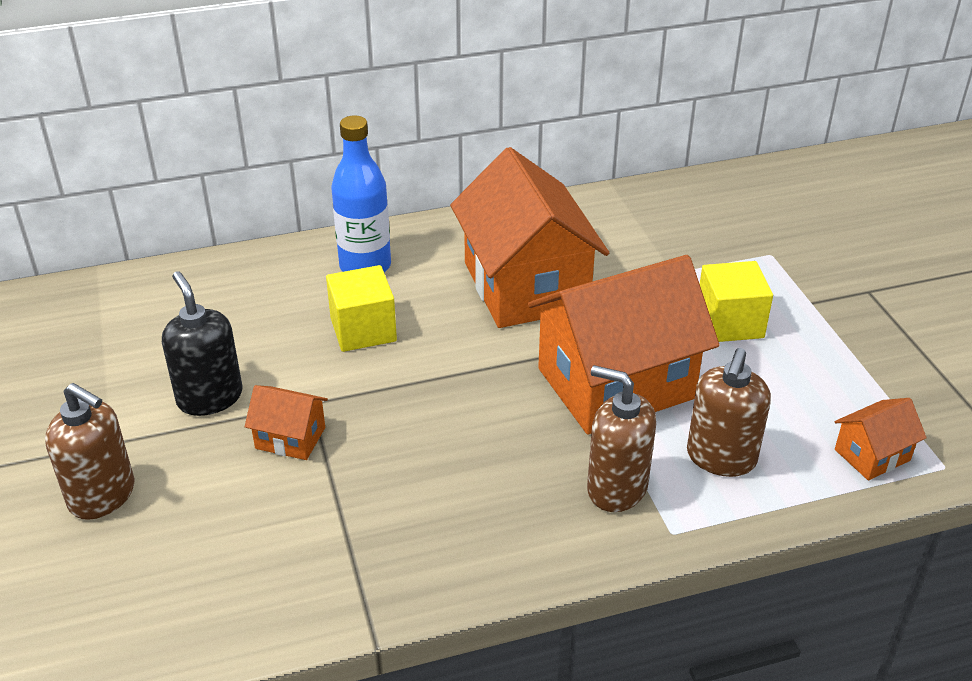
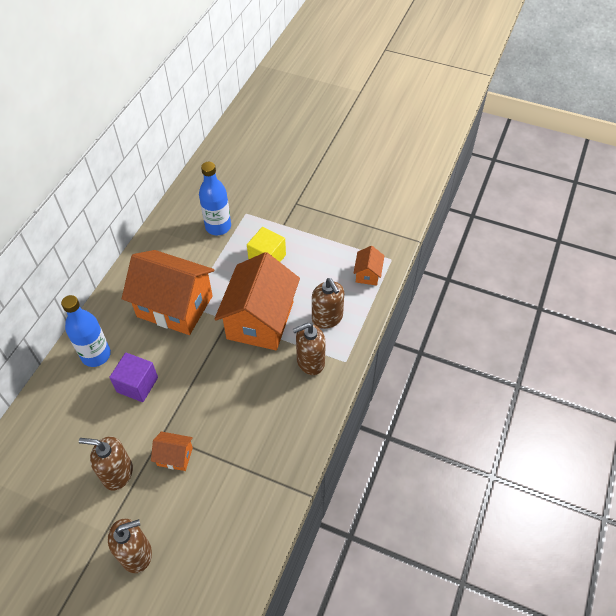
camera: 50 degrees left, 15 degrees up
(210, 397) = (117, 473): black soap dispenser -> brown soap dispenser
(290, 438) = (175, 456): orange house -> orange house turned 45 degrees clockwise
(363, 330) = (137, 384): yellow cube -> purple cube
(708, 243) = (218, 227): none -> blue bottle

